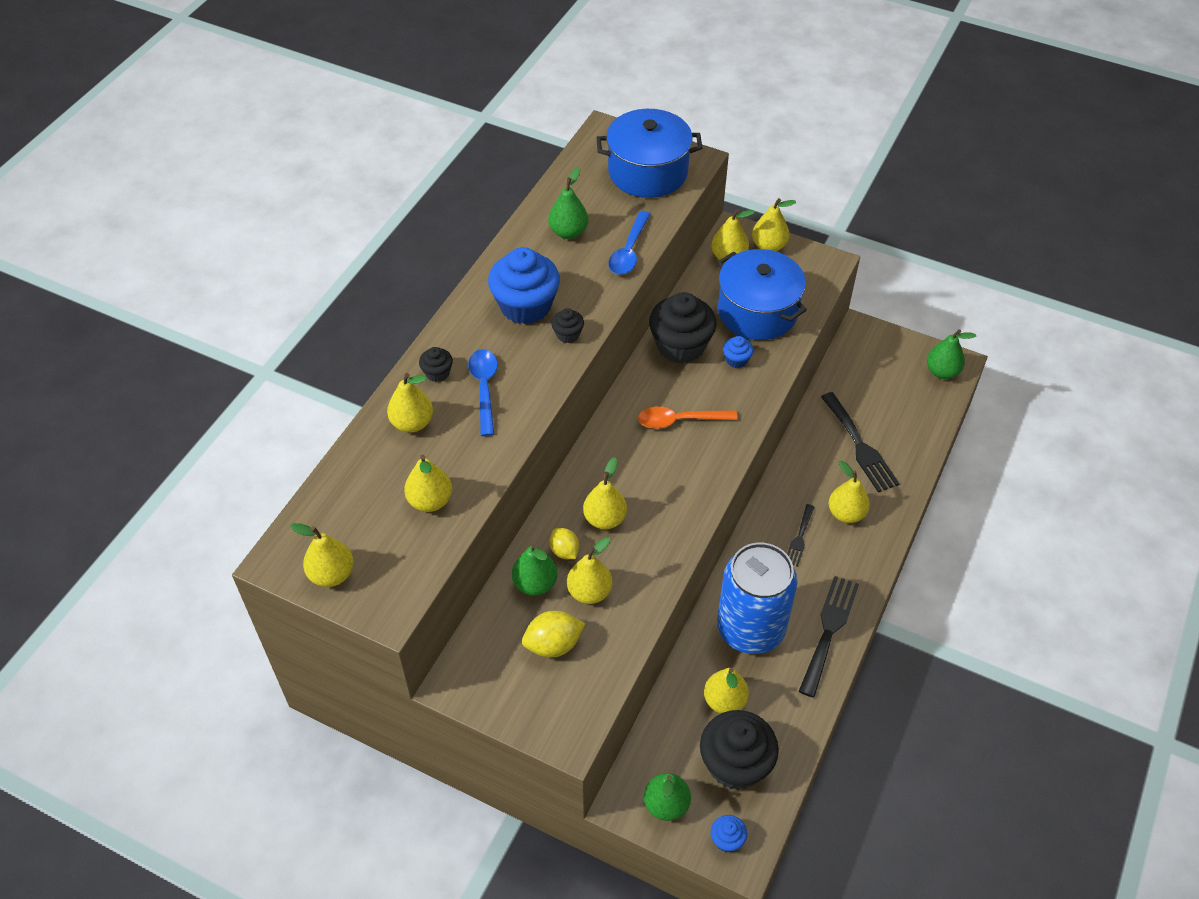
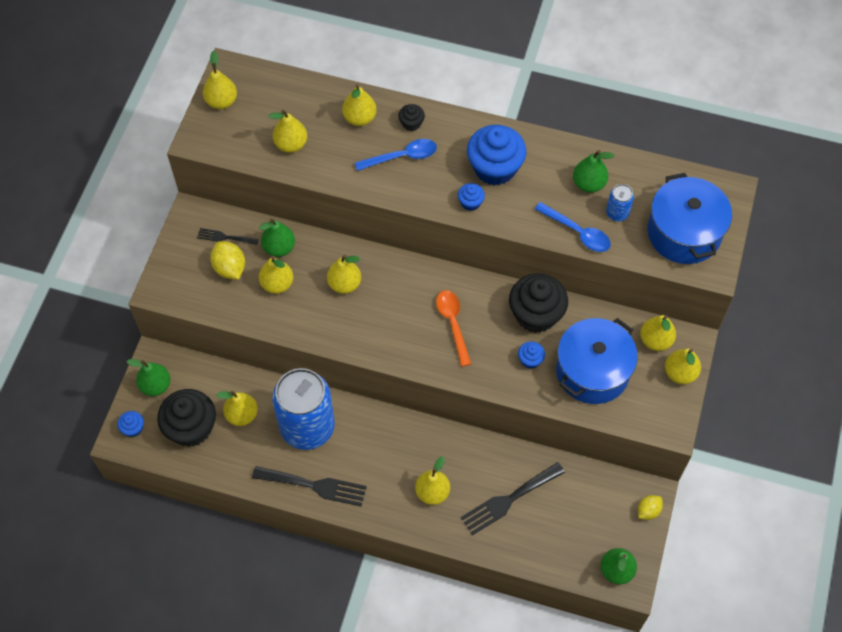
camera: 80 degrees right, 10 degrees up
(564, 551) = (310, 262): yellow lemon -> yellow lemon (648, 511)
(568, 334) = (470, 202): black cupcake -> blue cupcake
(612, 216) = (617, 213): none -> blue can
(629, 251) = (577, 232): blue spoon -> blue spoon turned 150 degrees counterclockwise
(799, 538) = (400, 457): black fork -> black fork (225, 237)

